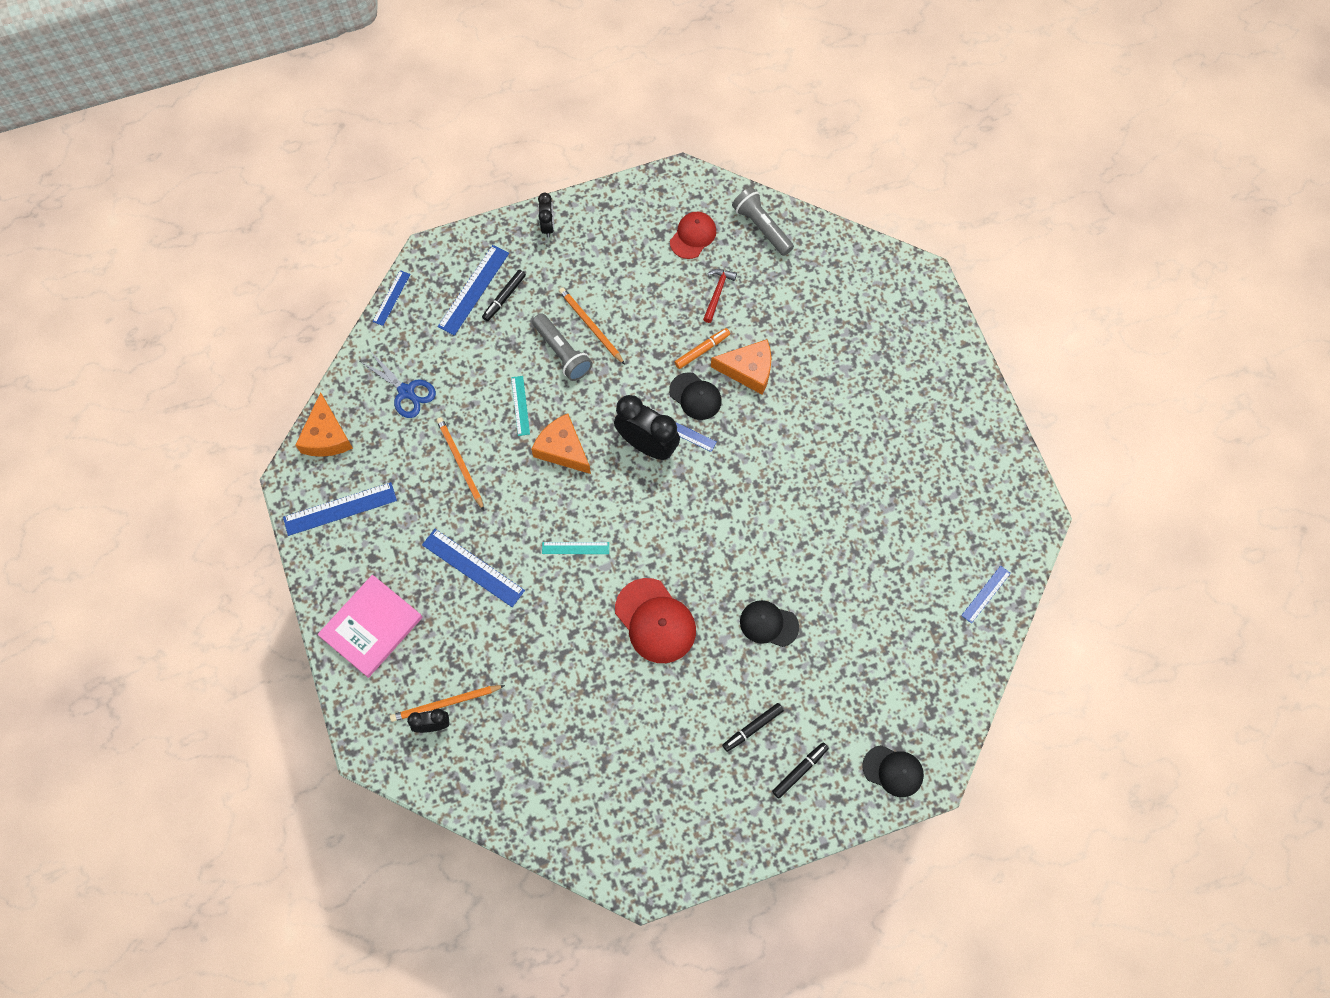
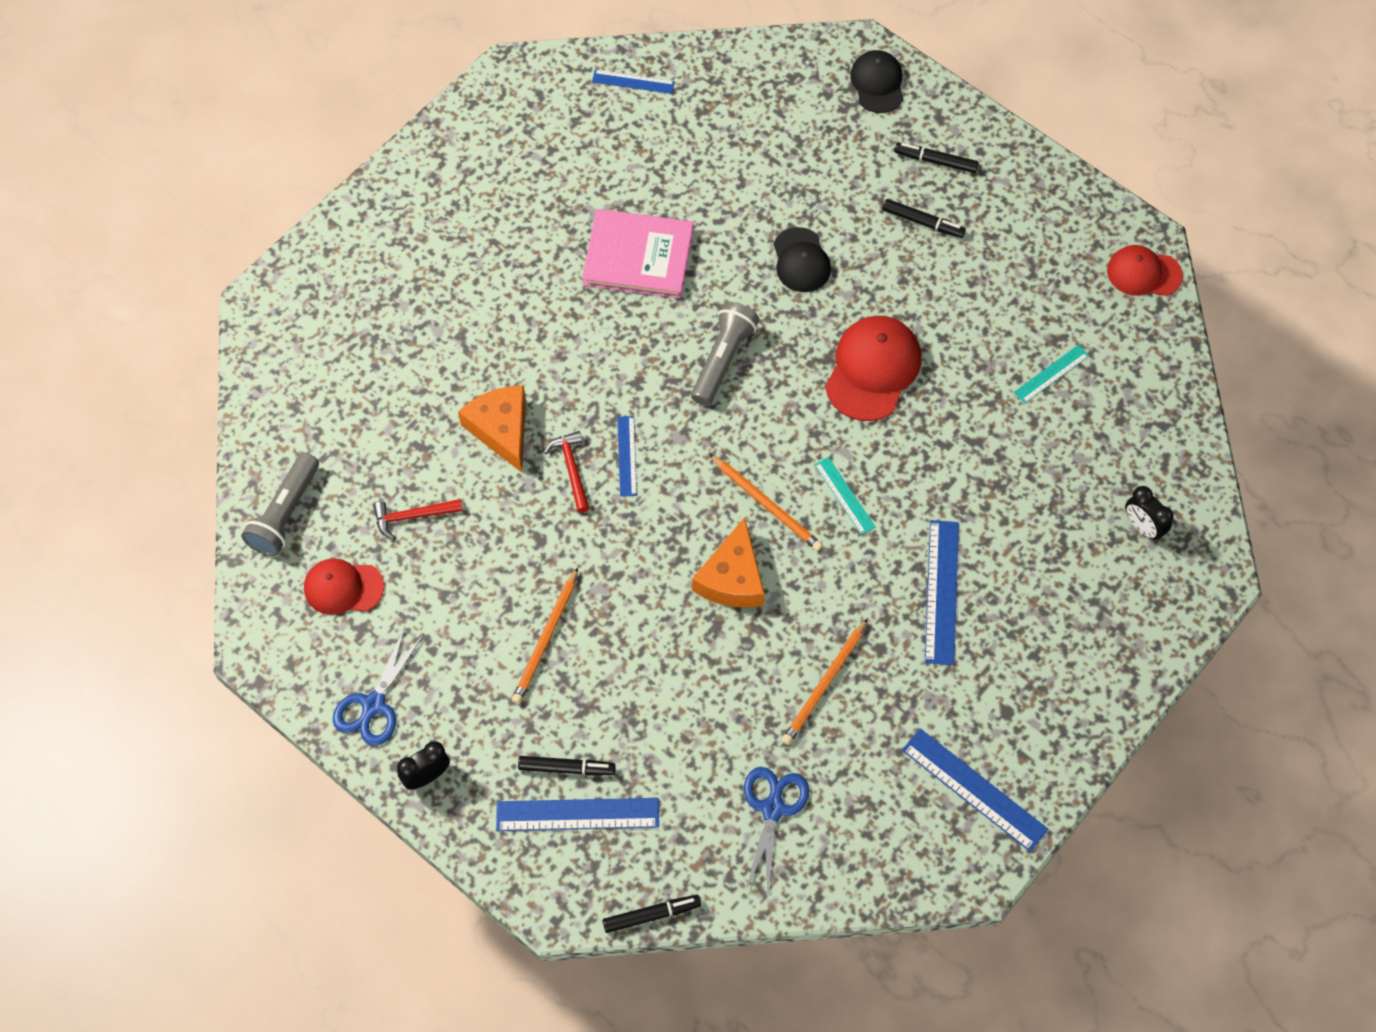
camera: 120 degrees left, 5 degrees down
(326, 436) = (893, 870): orange cheese -> none
(371, 627) = (1085, 660): pink book -> pink book (638, 256)
(391, 298) = (651, 915): blue ruler -> black marker
(445, 703) = (1111, 528): orange pencil -> orange pencil (767, 504)
(520, 405) = (706, 659): turquoise ruler -> turquoise ruler (1051, 374)
(562, 353) = (604, 651): grey flashlight -> grey flashlight (723, 359)
(608, 219) = (373, 705): none -> blue scissors
(619, 863) = (1143, 273): none -> red cap
(647, 445) = (668, 488): black clock -> none
(695, 396) = (571, 469): black cap -> red hammer
(702, 350) = (504, 493): orange marker -> none

